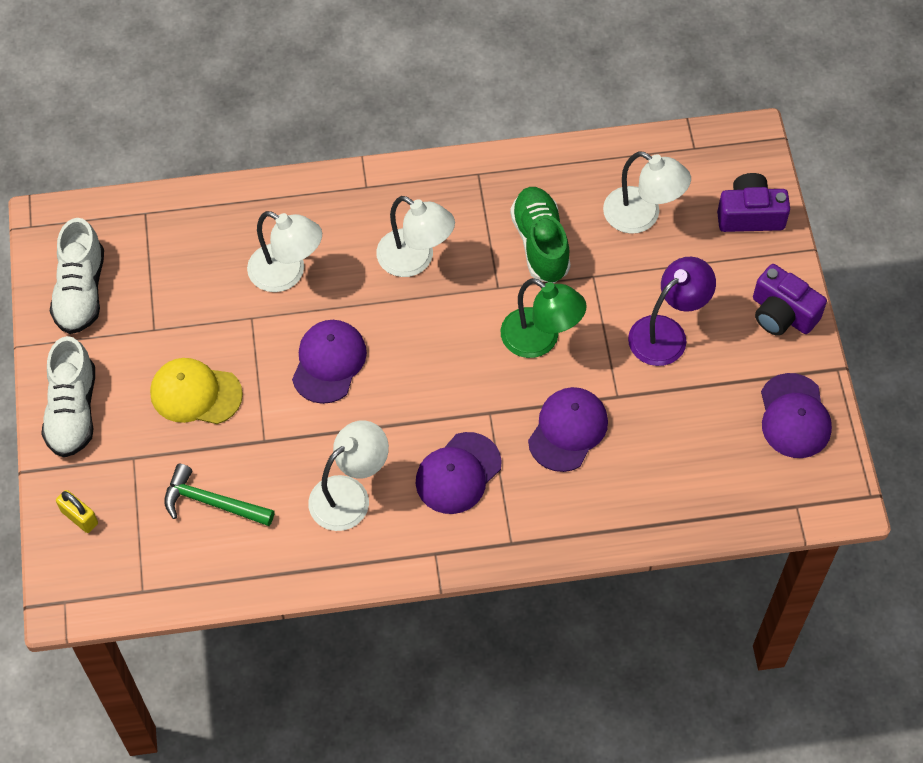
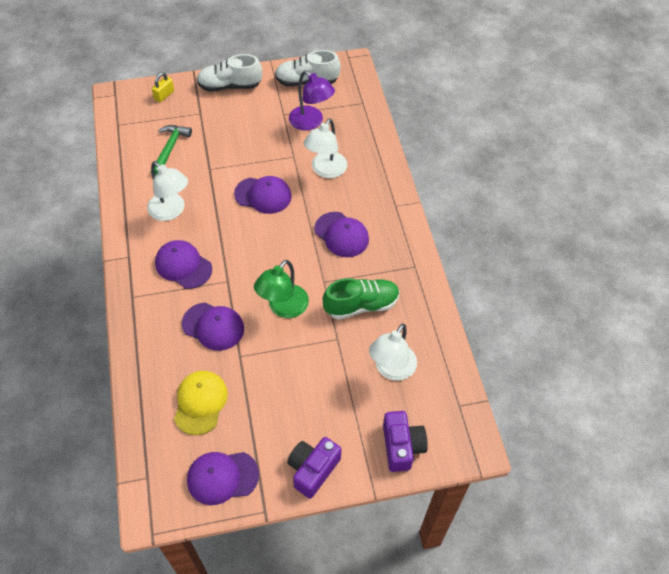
camera: 85 degrees right, 5 degrees down
(195, 393) = (241, 135): yellow cap -> yellow cap (200, 403)
(415, 260) = (341, 234): white lamp -> purple cap
(667, 333) = (292, 387): purple lamp -> purple lamp (311, 122)

